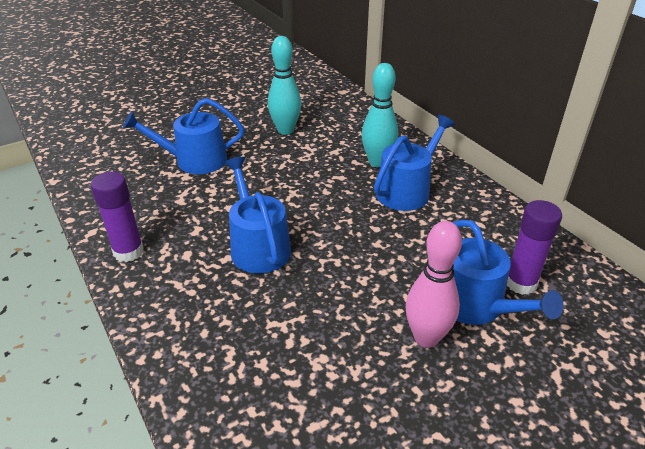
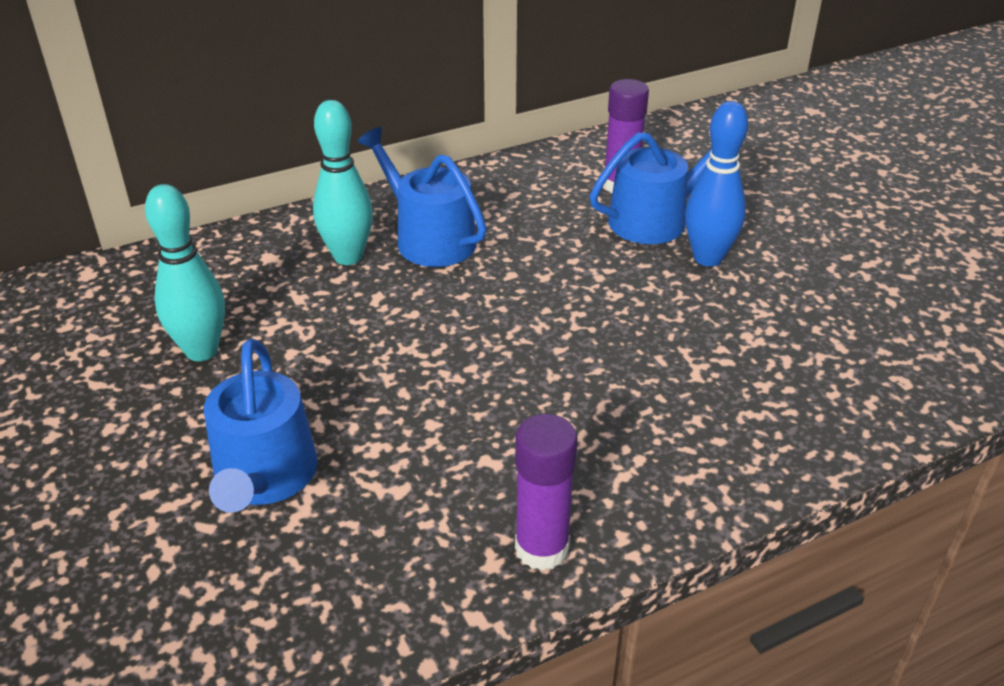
camera: 85 degrees left, 0 degrees up
(258, 246) = (540, 388): blue watering can -> none
(426, 338) = (708, 258): pink bowling pin -> blue bowling pin

